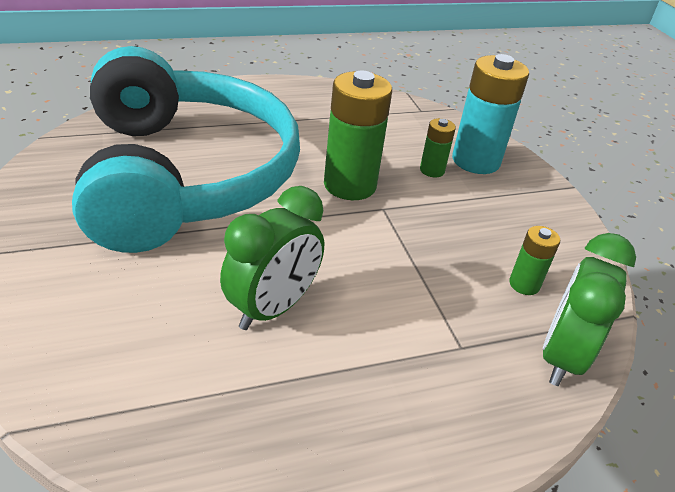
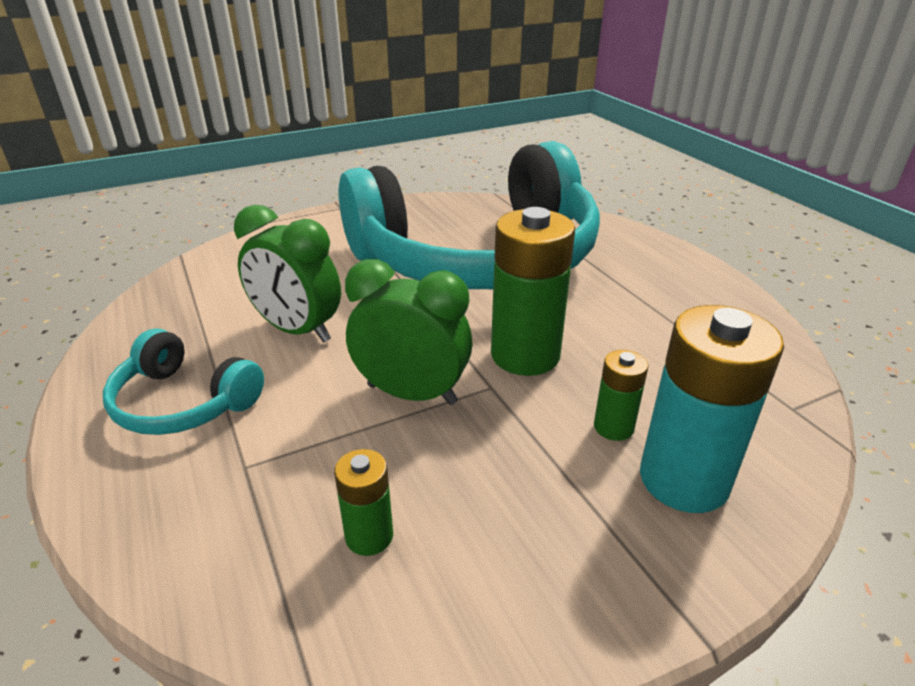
camera: 85 degrees right, 5 degrees down
(375, 394) = (183, 403): none -> turquoise headphones
(561, 356) = (221, 574): green clock -> green clock (412, 394)

